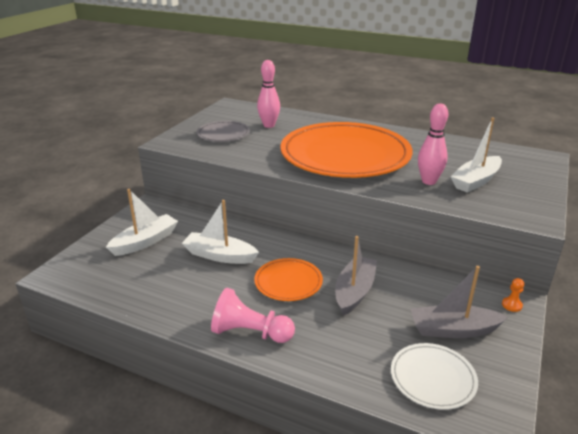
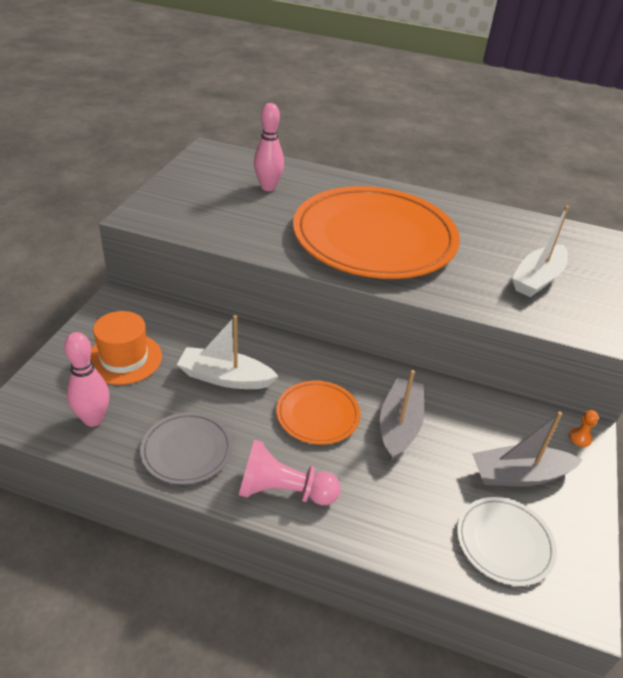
camera: 10 degrees left, 10 degrees up
(145, 242) = (124, 358): white boat -> orange hat
(223, 134) = (211, 202): grey plate -> grey plate (187, 450)
(429, 181) = (482, 280): pink bowling pin -> pink bowling pin (93, 419)

